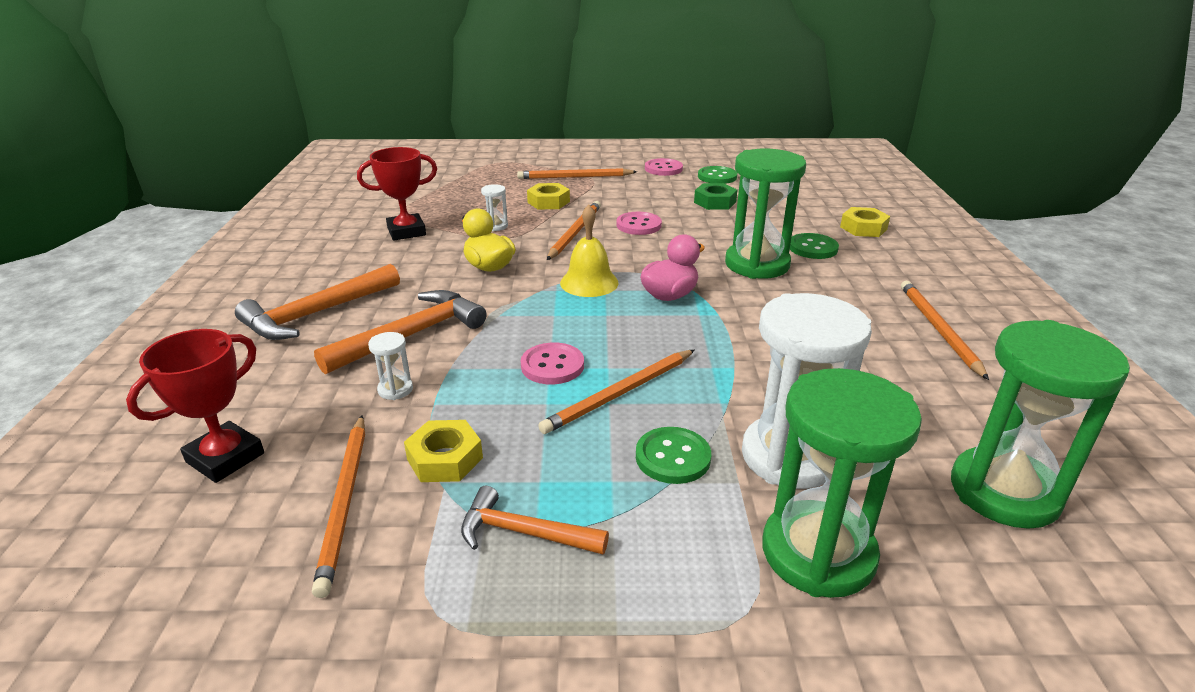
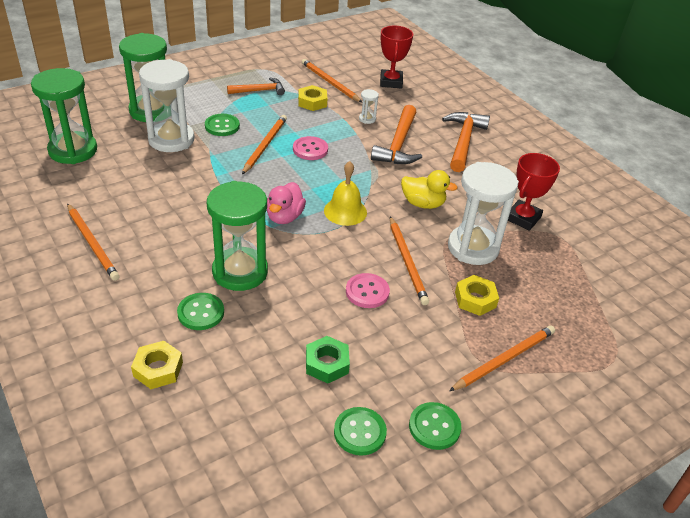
camera: 145 degrees right, 10 degrees up
(496, 226) = (473, 248): white hourglass -> white hourglass, size x2.46
(663, 169) = (434, 427): pink button -> green button

